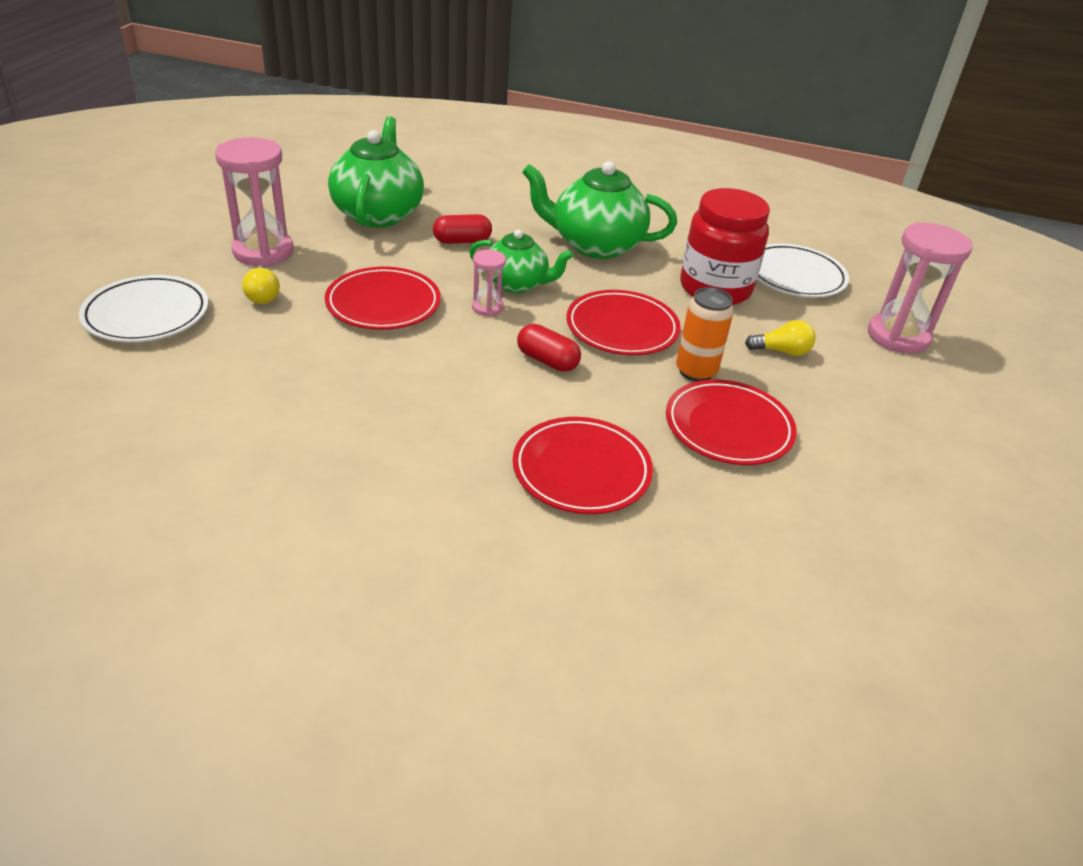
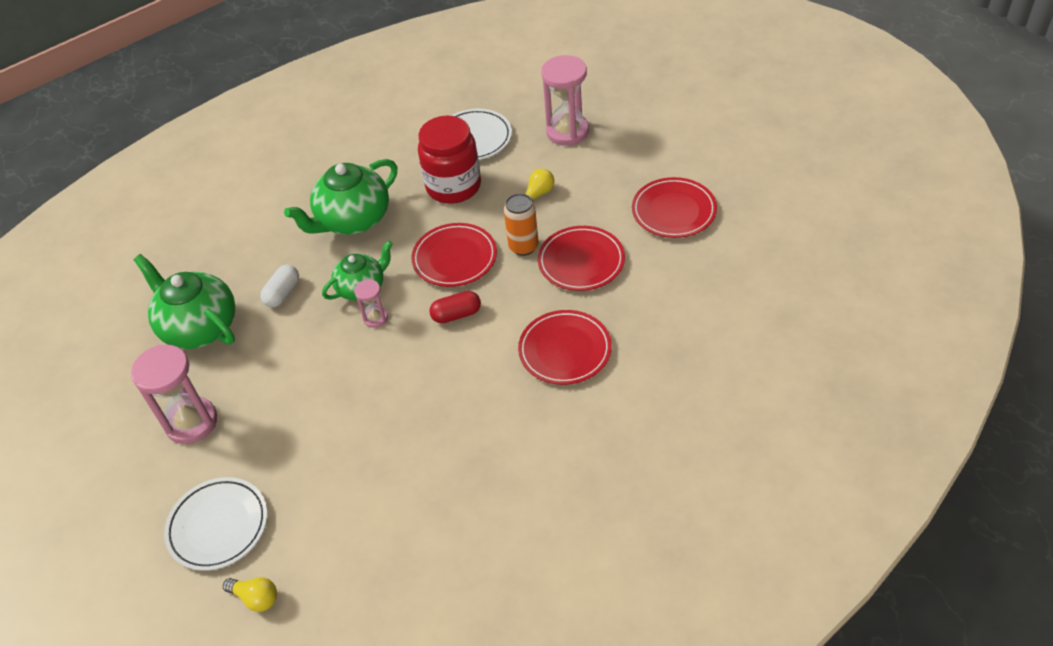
camera: 45 degrees left, 10 degrees up
(263, 295) = (252, 443): yellow light bulb -> yellow light bulb (256, 598)
(383, 304) = (323, 375): red plate -> red plate (674, 211)
(462, 241) = (283, 293): red capsule -> white capsule

